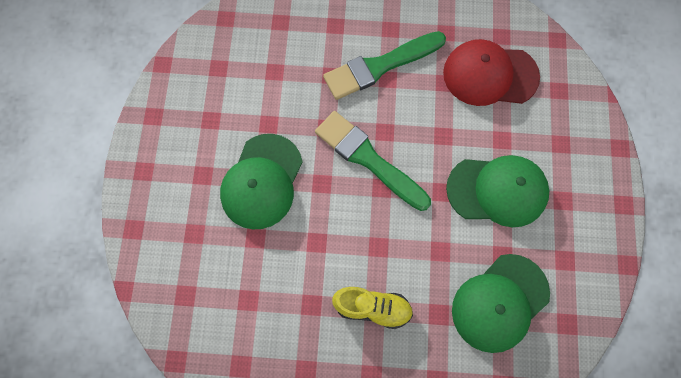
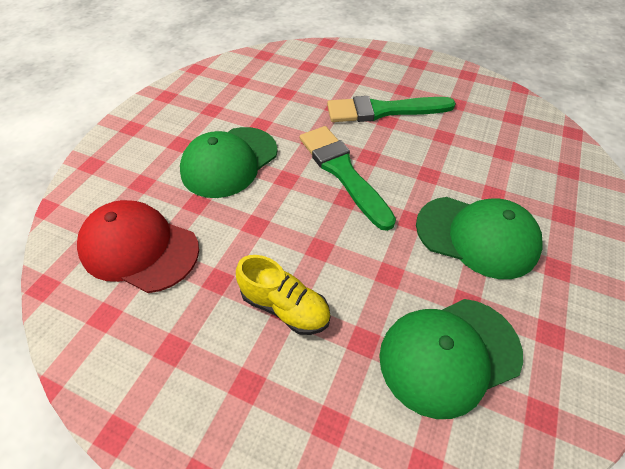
camera: 20 degrees right, 20 degrees down
(490, 75) = (493, 141): red cap -> red cap (139, 248)

